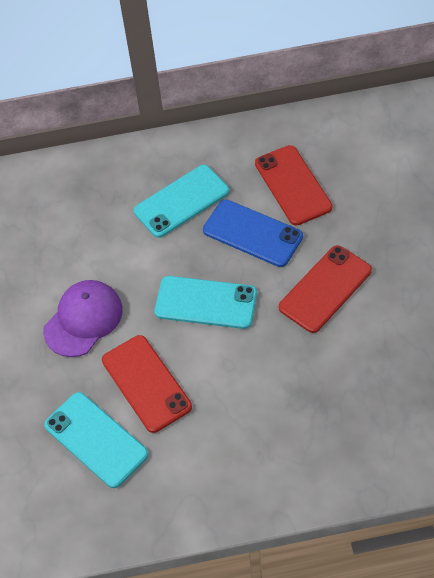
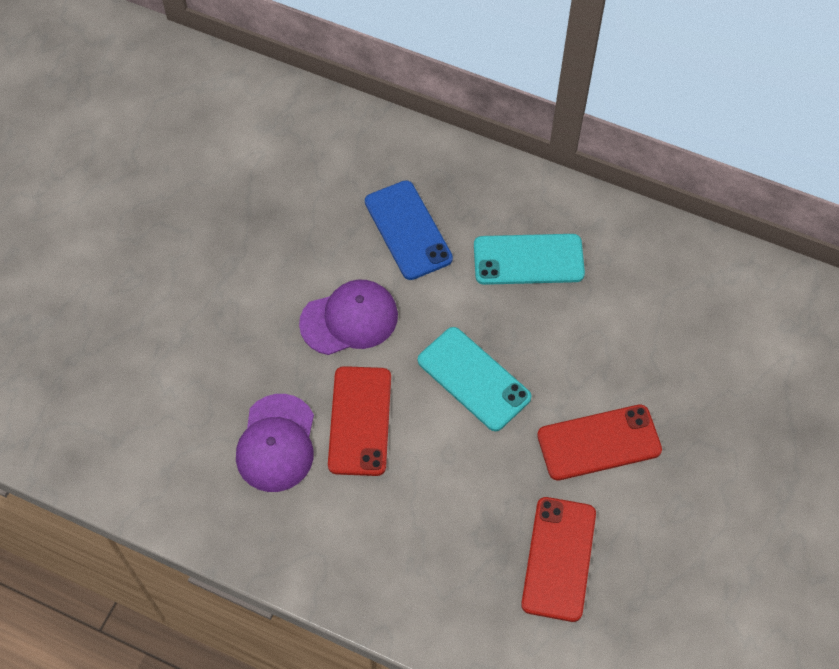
camera: 30 degrees right, 5 degrees up
(96, 439) = (276, 443): turquoise phone -> purple cap
(252, 233) = (572, 338): blue phone -> blue phone (408, 230)
(293, 185) = (650, 314): red phone -> red phone (559, 558)

